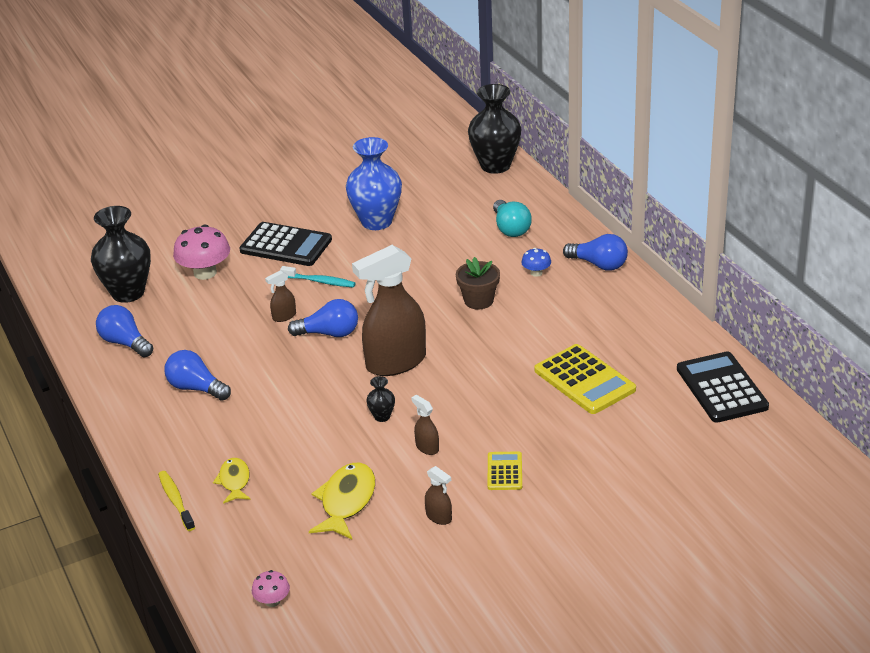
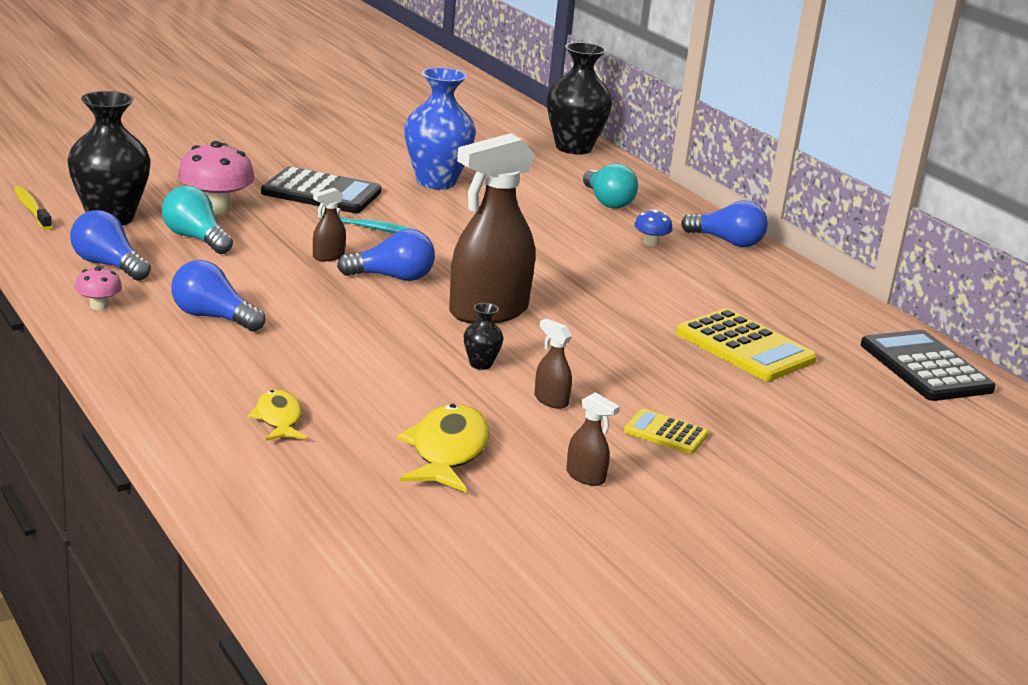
camera: 10 degrees left, 10 degrees down
(176, 500) = (192, 435): yellow toothbrush -> yellow toothbrush (31, 209)
(188, 308) = (195, 238): none -> turquoise light bulb
(272, 601) = (353, 562): pink mushroom -> pink mushroom (99, 306)
(478, 300) = (584, 262): brown flower pot -> none
(505, 471) = (666, 433): yellow calculator -> yellow calculator turned 60 degrees counterclockwise

